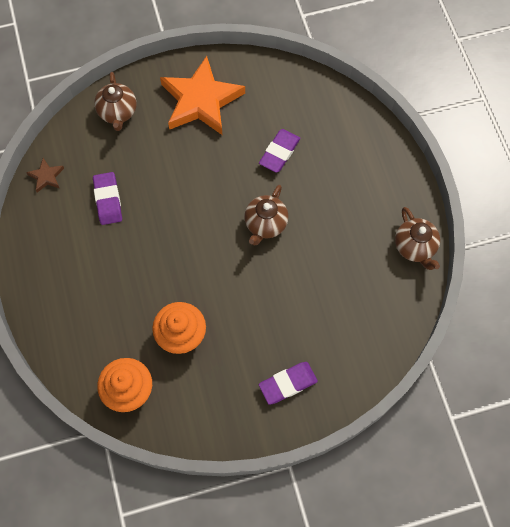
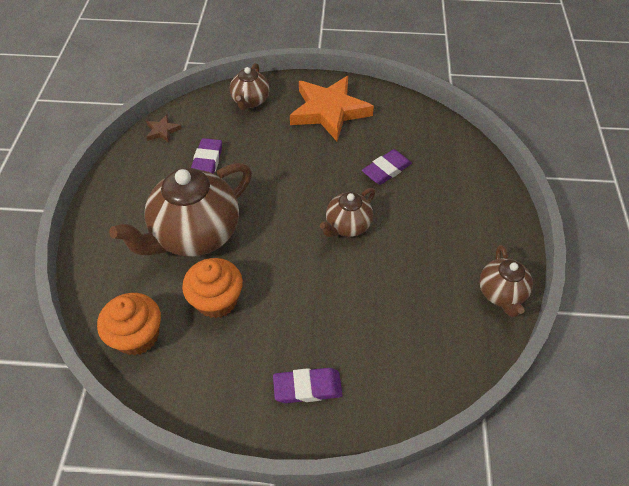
camera: 20 degrees right, 15 degrees down
(133, 279) = (195, 234): none -> brown teapot

